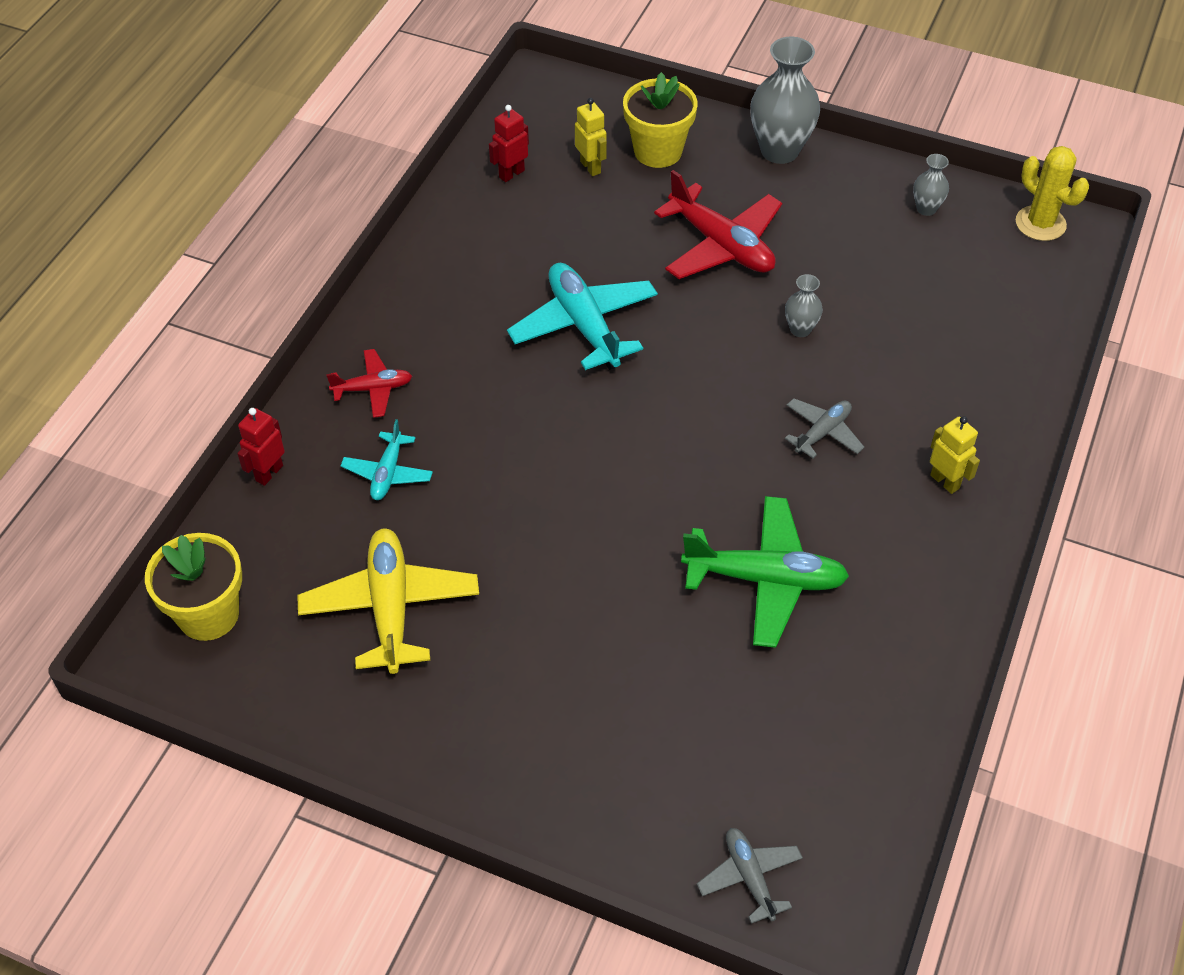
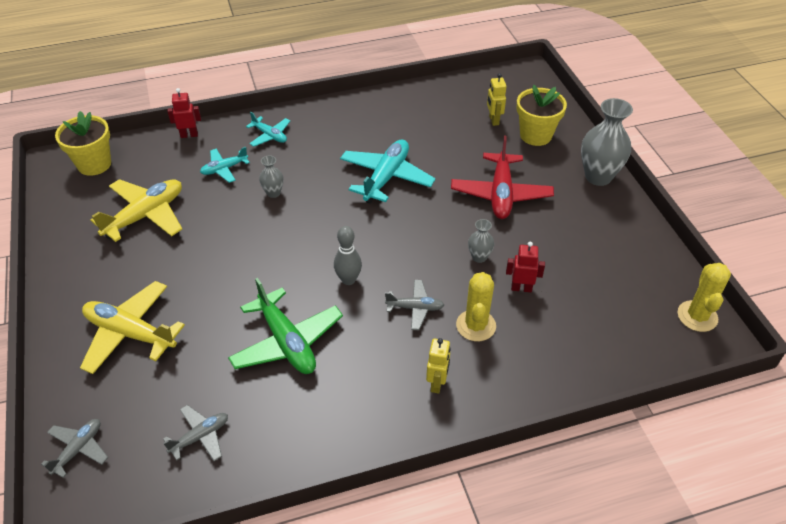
camera: 50 degrees right, 5 degrees down
(373, 389) = (270, 136): red plane -> turquoise plane
(511, 174) = (454, 99): red robot -> red robot (521, 288)
(591, 167) = (493, 120): yellow robot -> yellow robot turned 150 degrees clockwise
(602, 731) = (130, 333): none -> yellow plane
(721, 465) = (348, 280): none -> grey bowling pin
(835, 740) = (200, 436): none -> grey plane
(896, 398) = (476, 325): none -> yellow cactus
(926, 209) = (637, 258): grey vase -> grey vase (273, 193)

